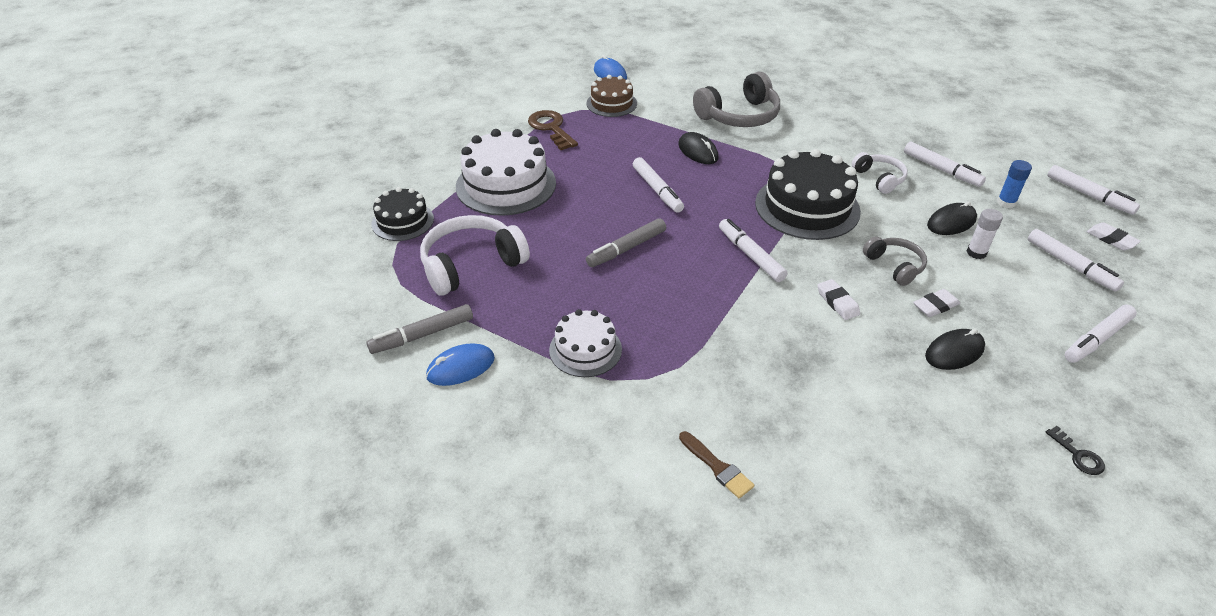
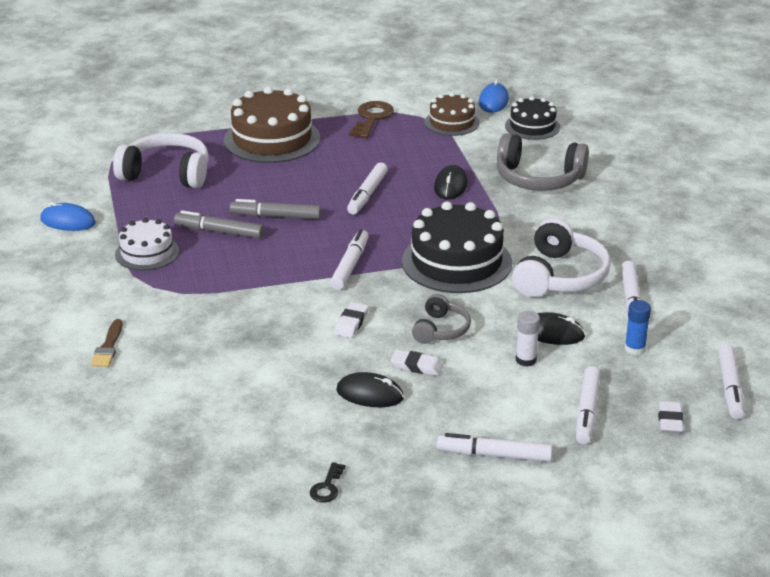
camera: 45 degrees right, 10 degrees down
(402, 221) = (171, 129): black cake -> black cake (532, 126)
(423, 335) = (77, 195): grey marker -> grey marker (220, 232)
(506, 185) = (272, 139): white cake -> brown cake
(879, 178) = (559, 276): white headphones -> white headphones, size x1.74

